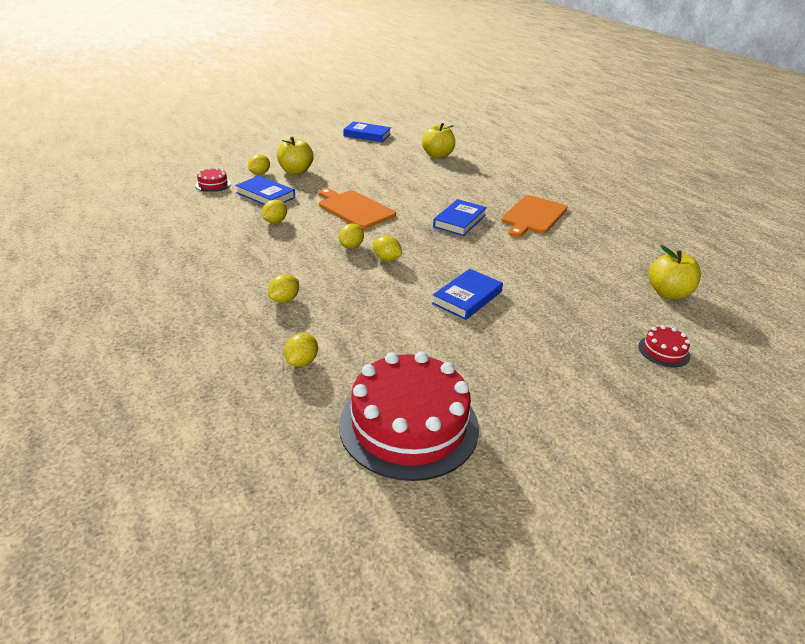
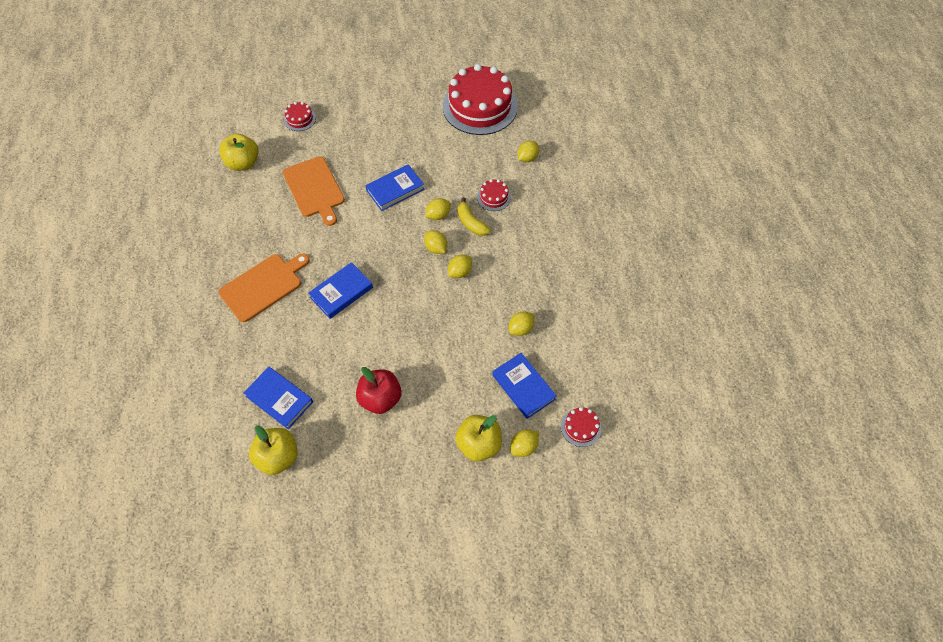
camera: 160 degrees left, 25 degrees up
(284, 300) = (529, 215): yellow lemon -> yellow lemon (438, 215)
(337, 310) = (494, 197): none -> red cake
(354, 209) = (436, 337): orange cutting board -> orange cutting board (314, 189)
(356, 283) = (471, 223): none -> yellow banana
(367, 135) = (344, 559): blue book -> blue book (279, 399)
(383, 180) = (380, 398): none -> red apple

